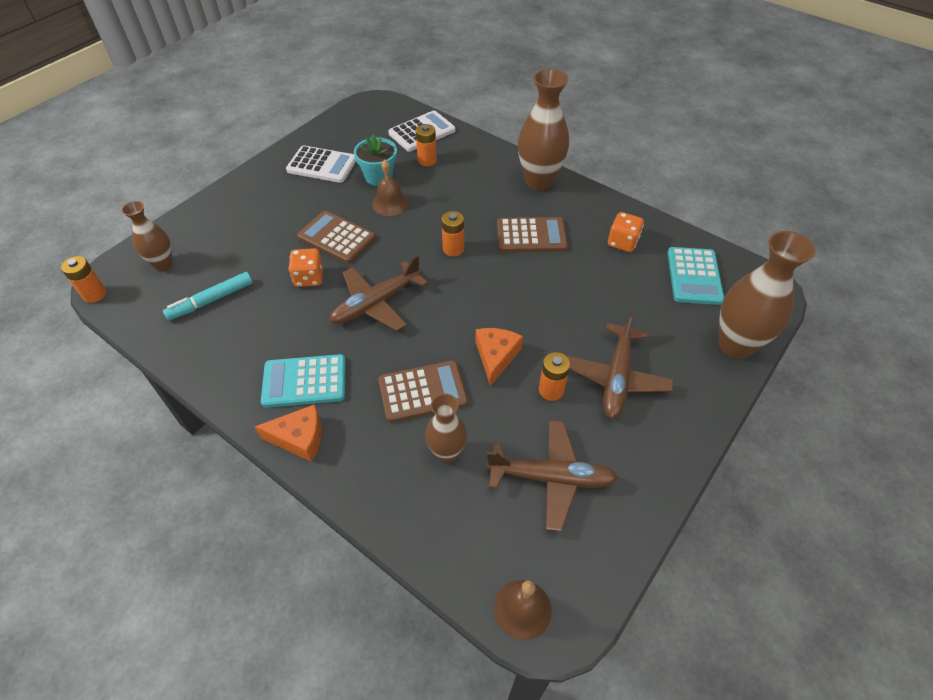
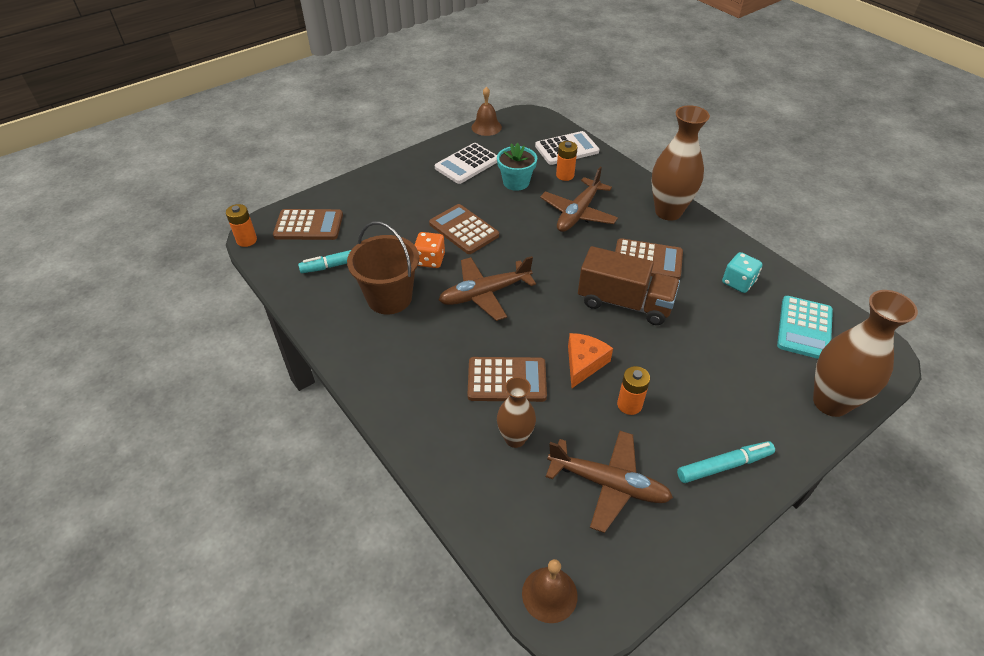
camera: 15 degrees right, 5 degrees down
(163, 264) = (309, 225): brown vase -> brown calculator
(275, 328) = (389, 298): none -> brown bucket
(299, 438) = (386, 396): orange cheese -> none
(304, 381) = (403, 348): turquoise calculator -> none
(322, 165) = (467, 164): white calculator -> white calculator turned 105 degrees clockwise
(390, 203) = (520, 208): brown bell -> brown bell (486, 127)
(453, 249) = (569, 259): orange battery -> none
(520, 285) = (624, 303): none -> brown truck
(617, 377) = (698, 407): brown plane -> brown plane (578, 213)
(622, 242) = (738, 282): orange dice -> turquoise dice
(655, 432) = (724, 466): none -> turquoise marker

